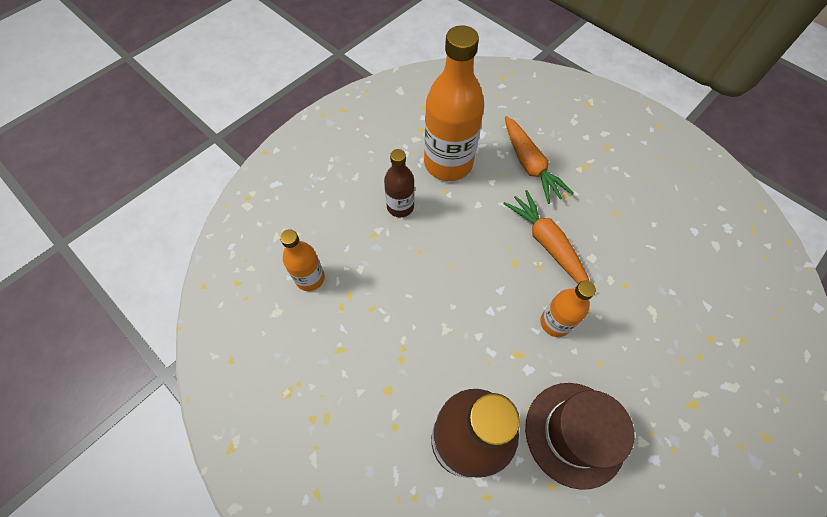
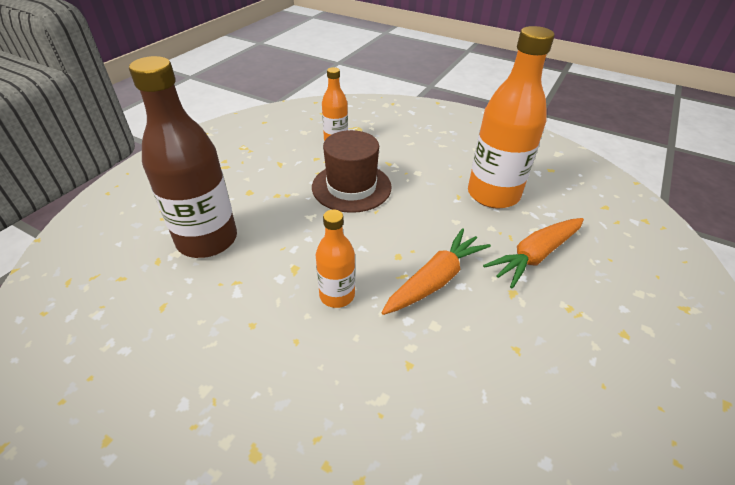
camera: 75 degrees right, 20 degrees down
(400, 207) = (424, 173): brown bottle -> none
(574, 433) = (214, 321): brown hat -> brown hat (351, 187)

